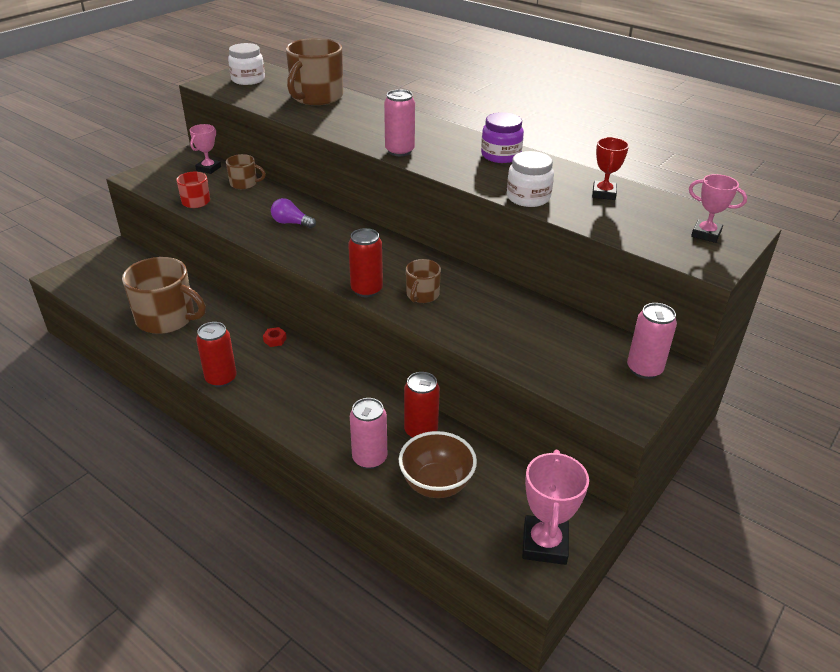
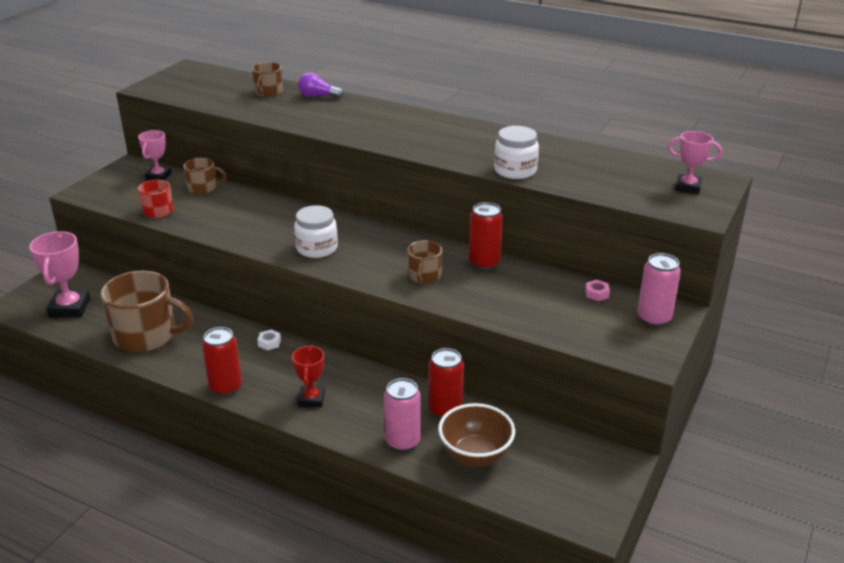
camera: 10 degrees left, 5 degrees down
(248, 79) = (188, 81): white jar -> white jar (317, 248)
(275, 340) = (269, 343): red nut -> white nut
(291, 223) = (267, 222): purple light bulb -> purple light bulb (318, 96)
(316, 97) = (268, 92): brown mug -> brown mug, size x0.51
(366, 290) = (368, 278): red can -> red can (484, 263)
(399, 151) = (374, 138): pink can -> none
(501, 155) = (475, 133): purple jar -> none
(544, 544) = (593, 493): pink trophy -> pink trophy (70, 308)
(591, 334) = (596, 294): none -> pink nut
(604, 193) = (584, 160): red trophy -> red trophy (312, 399)

